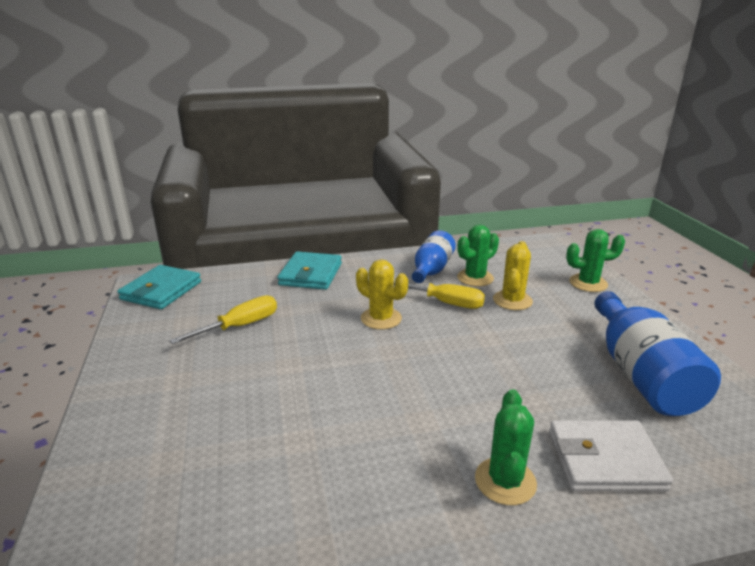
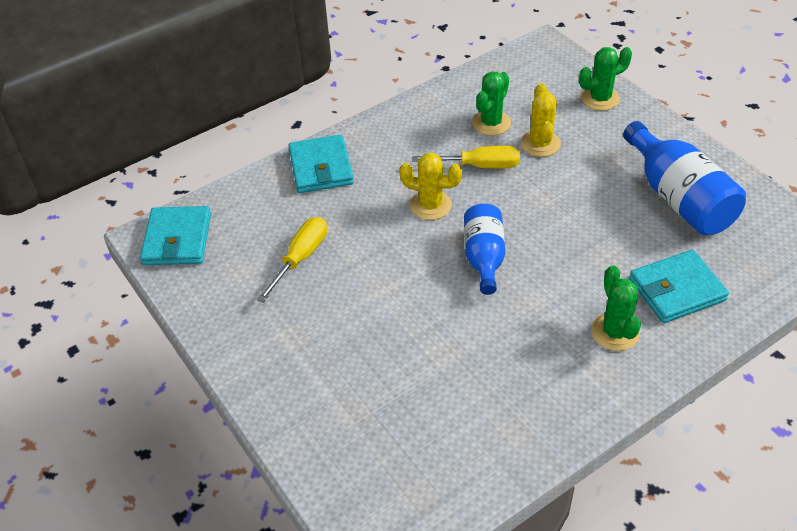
camera: 20 degrees left, 20 degrees up
(431, 270) = (442, 124): blue bottle -> blue bottle (484, 257)
(605, 460) = (676, 290): white wallet -> turquoise wallet

